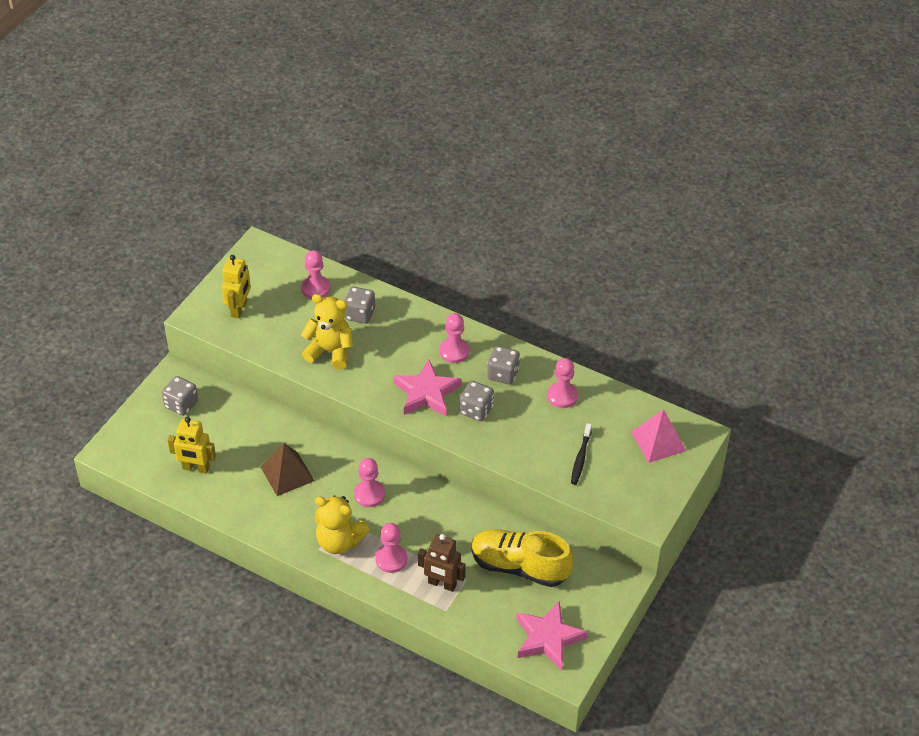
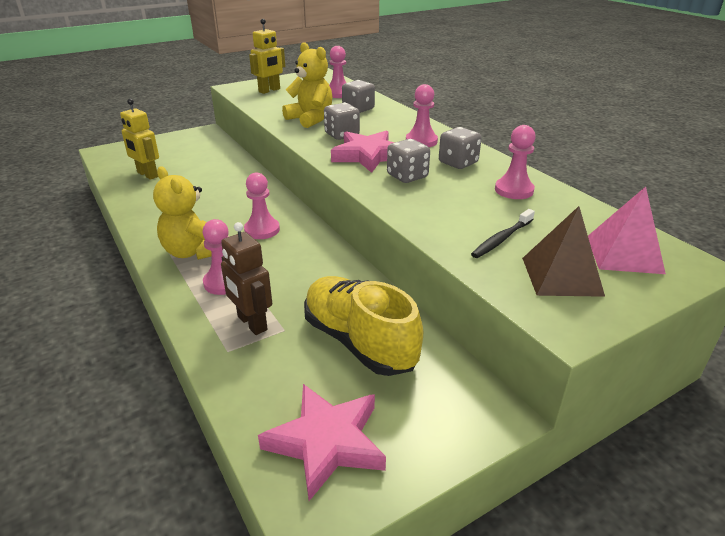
camera: 30 degrees right, 15 degrees down
(181, 404) = (187, 144): grey dice -> grey dice (342, 135)
(287, 473) = (210, 197): brown pyramid -> brown pyramid (561, 276)

